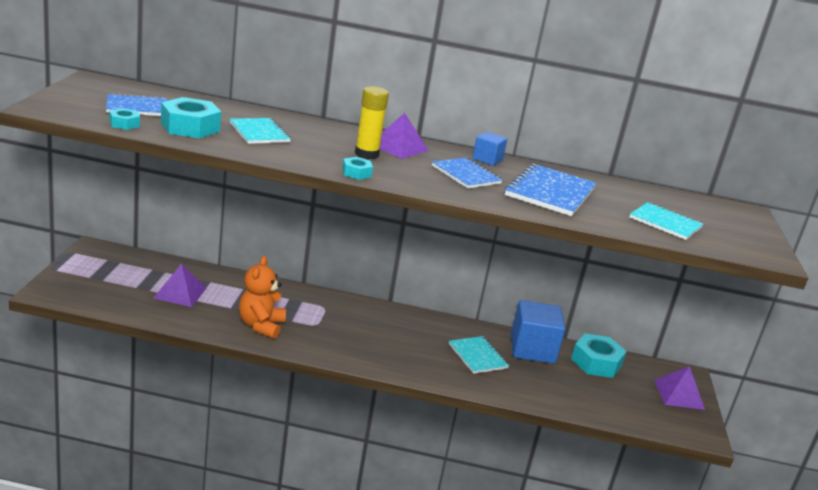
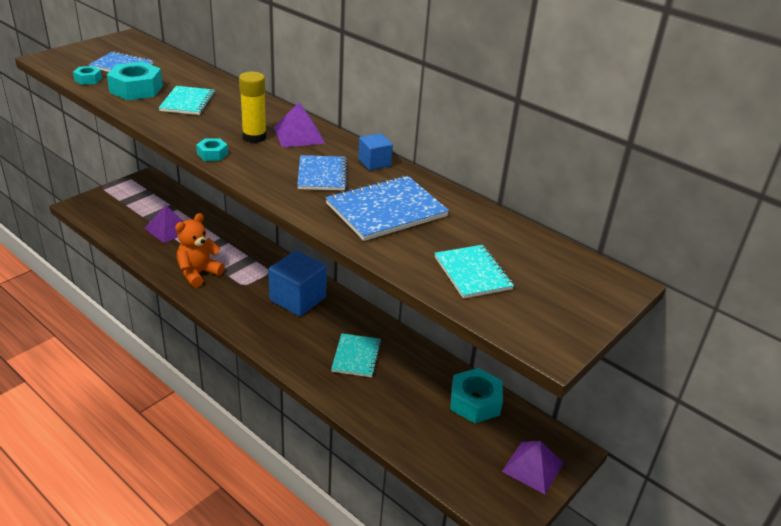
camera: 35 degrees right, 10 degrees up
(532, 349) = (420, 367): blue cube -> blue cube (298, 299)

